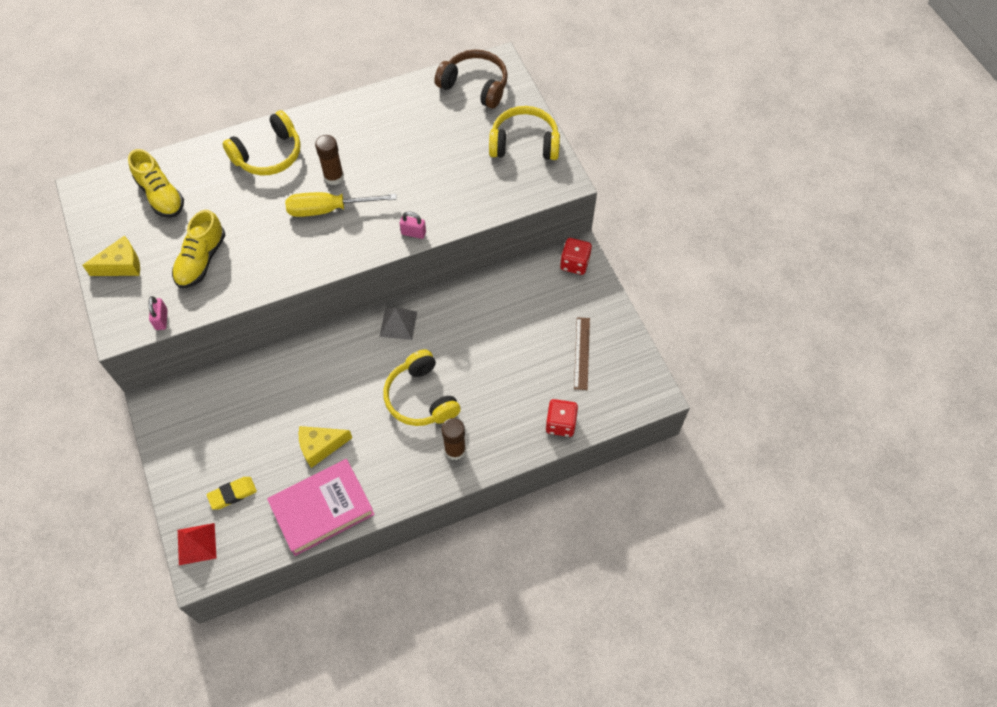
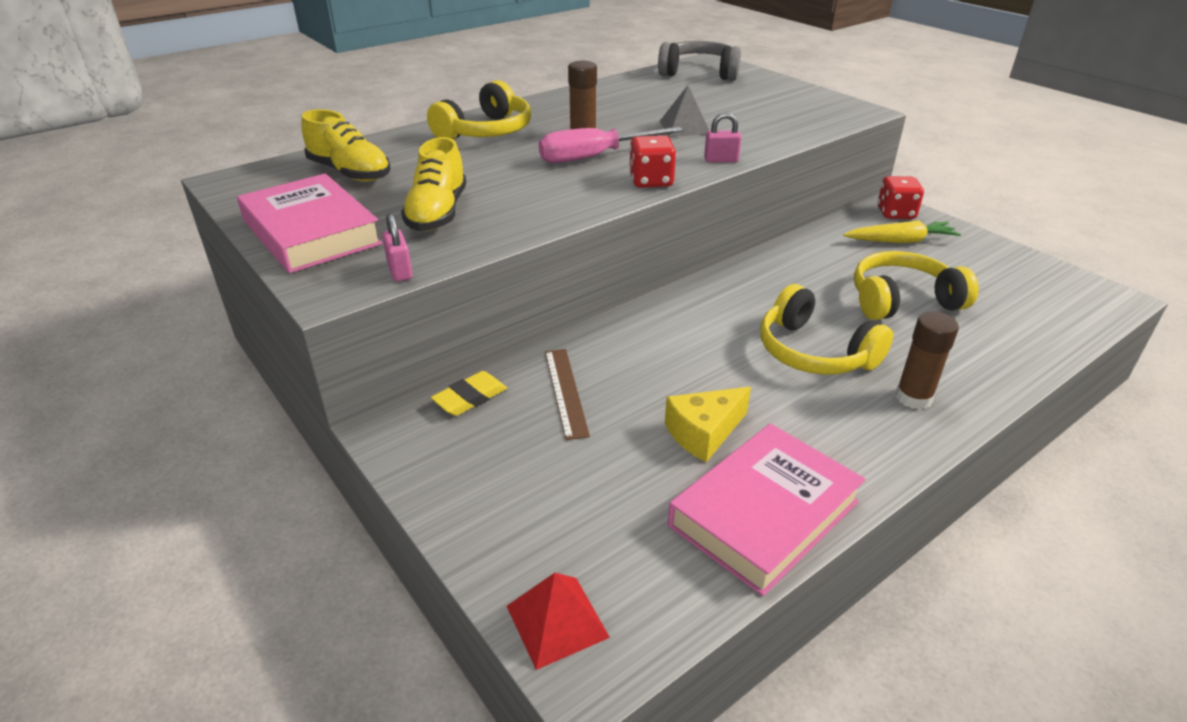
camera: 15 degrees left, 25 degrees down
(121, 265) = (311, 232): yellow cheese -> pink book
(232, 494) = (589, 526): yellow eraser -> yellow eraser (470, 398)
(329, 209) = (595, 157): yellow screwdriver -> pink screwdriver
(398, 324) = (723, 289): grey pyramid -> grey pyramid (684, 127)
(475, 86) = (699, 73): brown headphones -> grey headphones
(524, 143) = (790, 96): yellow headphones -> yellow headphones (902, 300)
(554, 298) = (900, 241): none -> yellow carrot
(560, 424) = (1029, 344): red dice -> red dice (651, 181)
(581, 353) = (982, 278): brown ruler -> brown ruler (565, 392)

